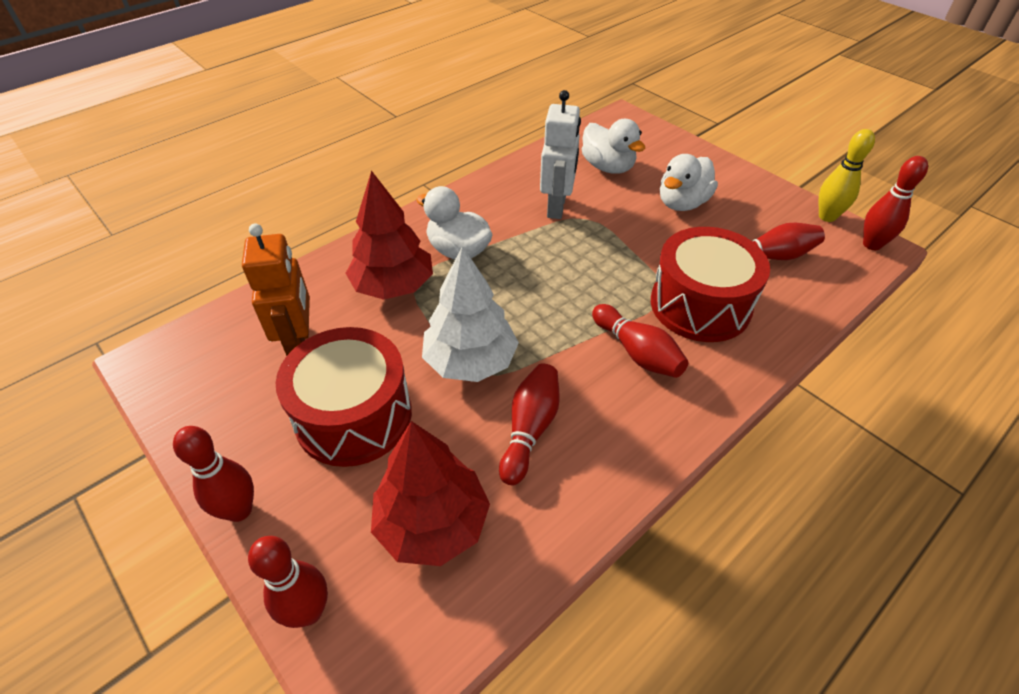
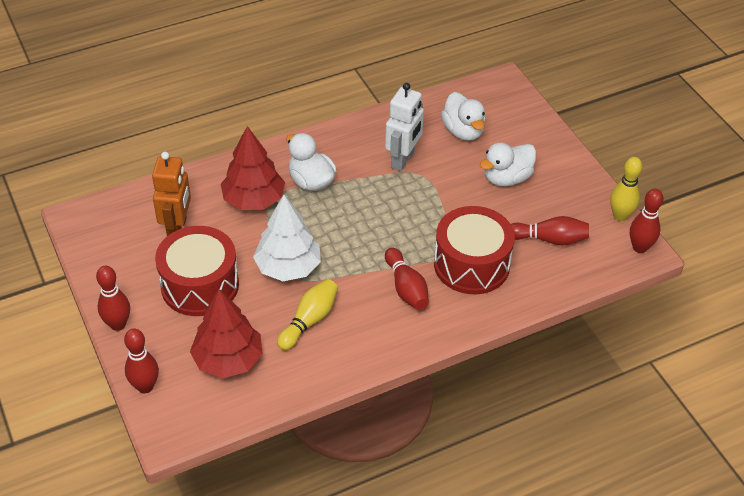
camera: 15 degrees right, 0 degrees up
(530, 429) = (309, 320): red bowling pin -> yellow bowling pin

